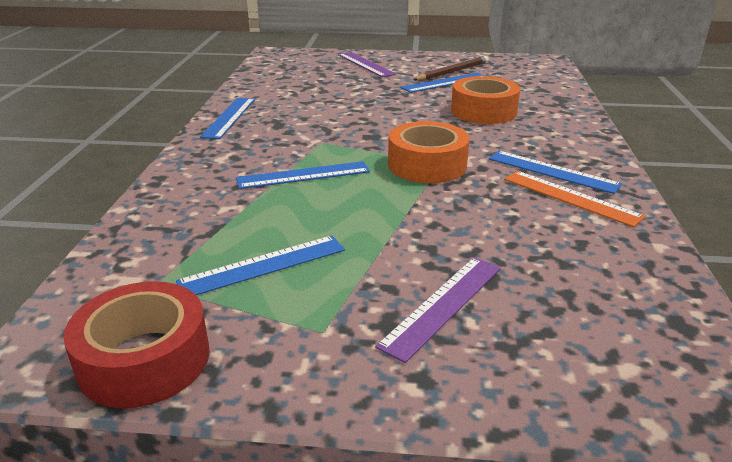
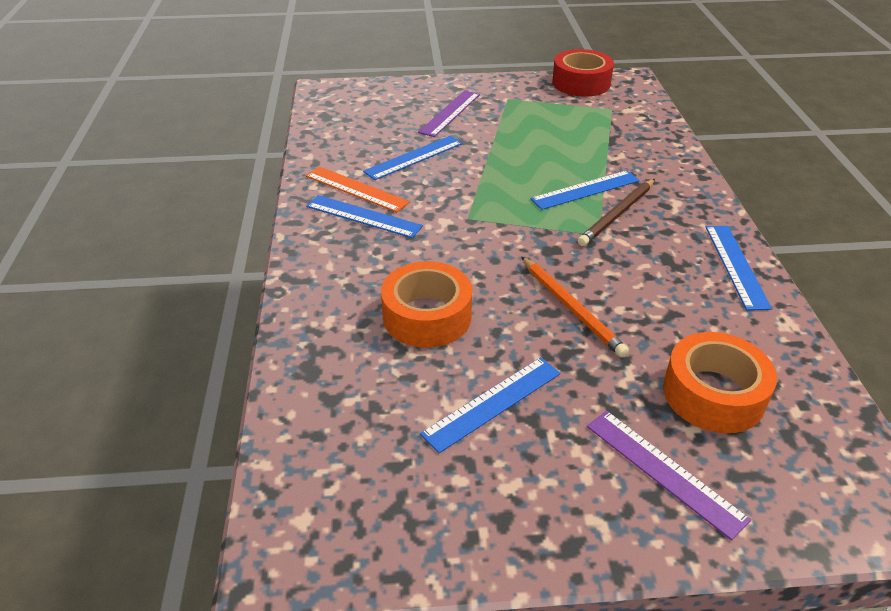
camera: 170 degrees right, 10 degrees up
(263, 266) = (560, 122): blue ruler -> blue ruler (413, 157)
(376, 108) = (571, 308): none -> orange pencil
(427, 165) = (481, 213): orange tape -> orange tape (713, 394)
(452, 72) = (485, 455): brown pencil -> brown pencil (617, 214)

